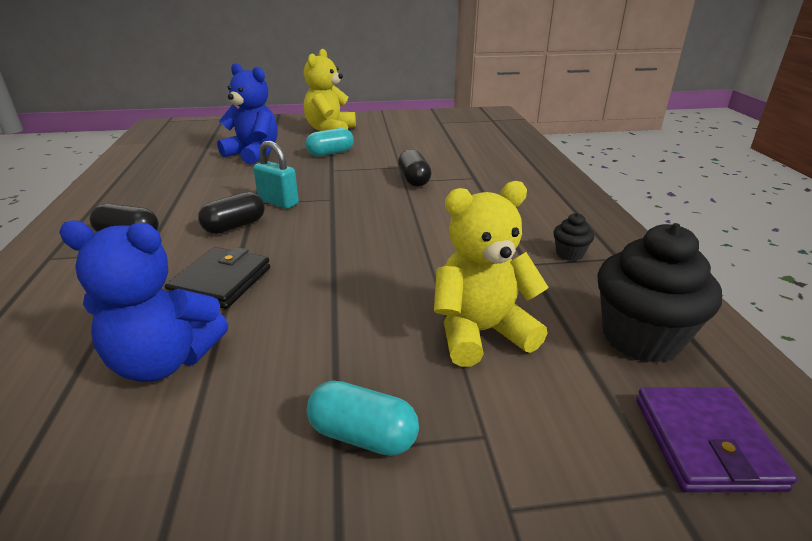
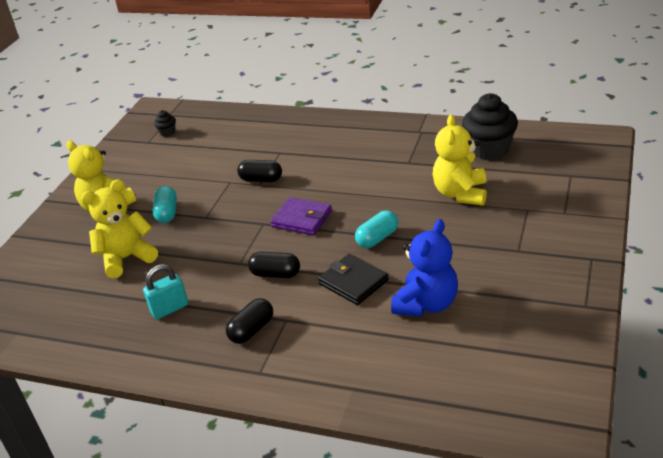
camera: 60 degrees left, 5 degrees up
(235, 226) = (275, 274): black capsule -> black capsule turned 60 degrees counterclockwise
(254, 154) = (127, 258): blue teddy bear -> yellow teddy bear
(278, 202) = (249, 250): turquoise padlock -> turquoise padlock (170, 309)
(363, 435) = (513, 242): turquoise capsule -> turquoise capsule (377, 238)
(569, 254) = (408, 146): black cupcake -> black cupcake (167, 132)
(705, 443) = (554, 158): purple wallet -> purple wallet (302, 219)

